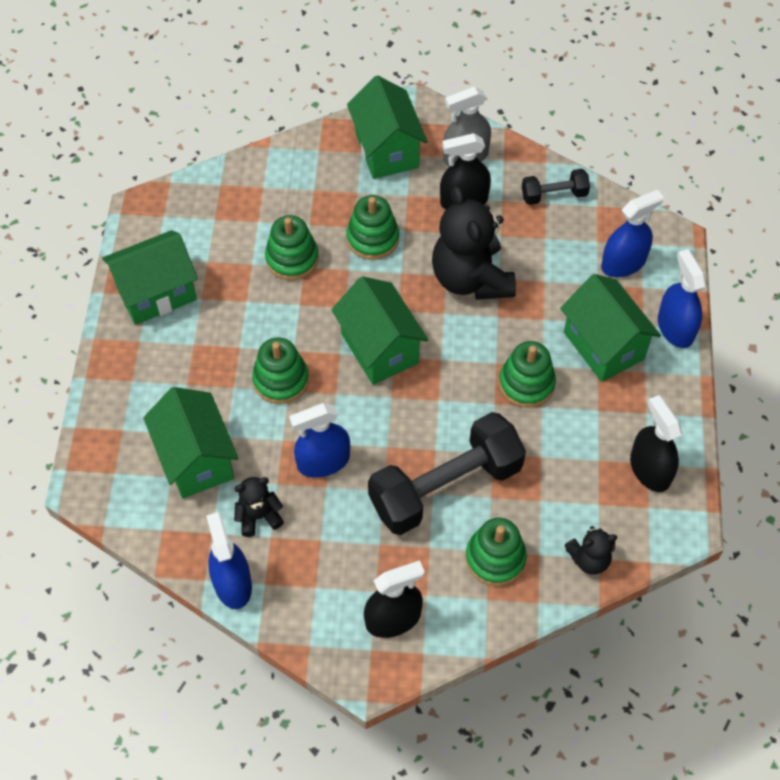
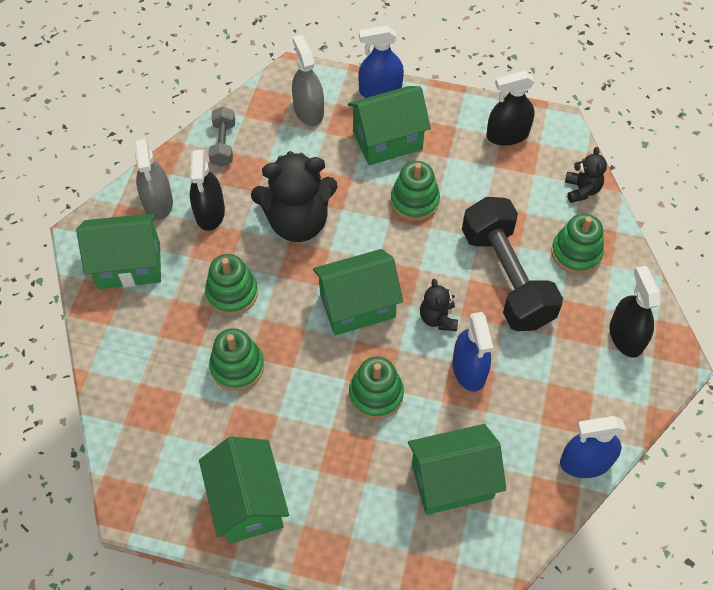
camera: 80 degrees left, 0 degrees up
(258, 516) = (519, 431): black teddy bear -> black teddy bear (438, 318)
(554, 195) = (223, 144): black dumbbell -> grey dumbbell
(623, 263) = (308, 111): blue spray bottle -> grey spray bottle

